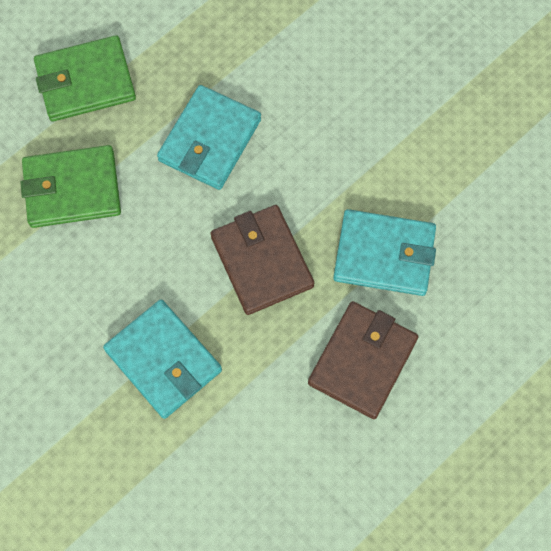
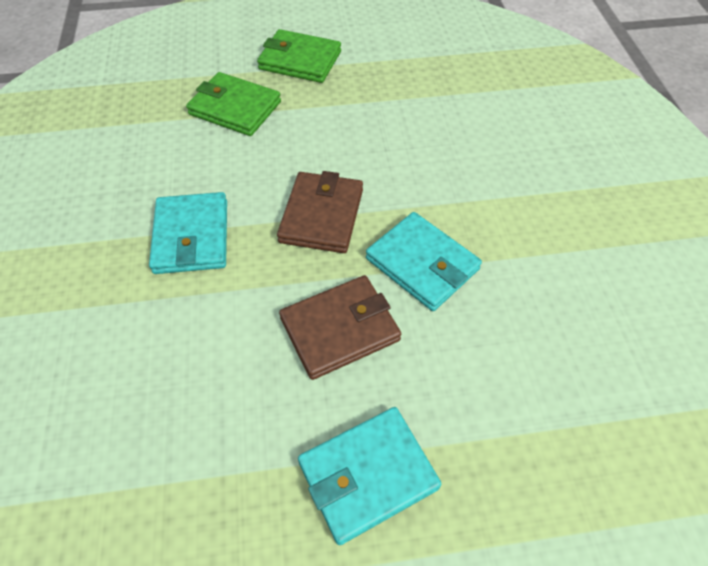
camera: 35 degrees right, 15 degrees down
(210, 140) = (351, 127): turquoise wallet -> turquoise wallet (368, 475)

